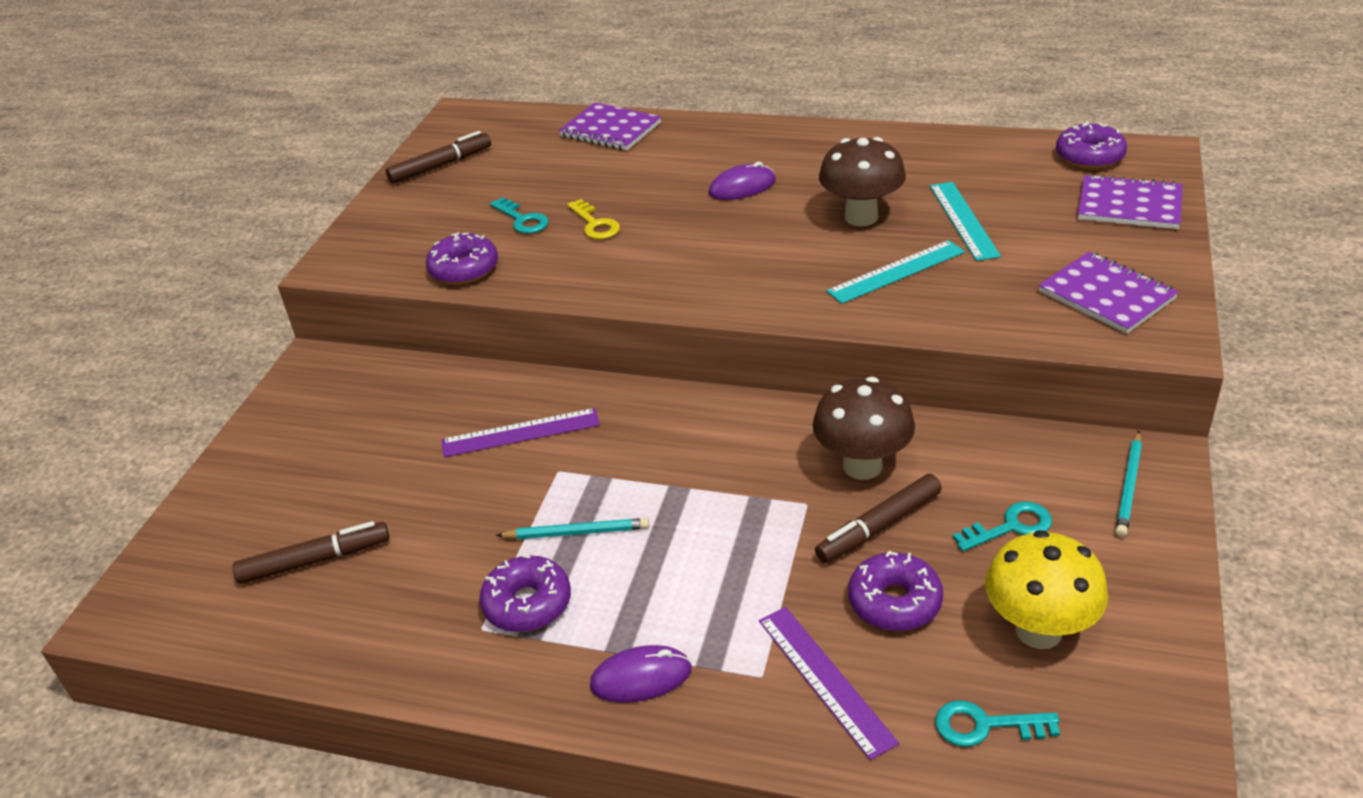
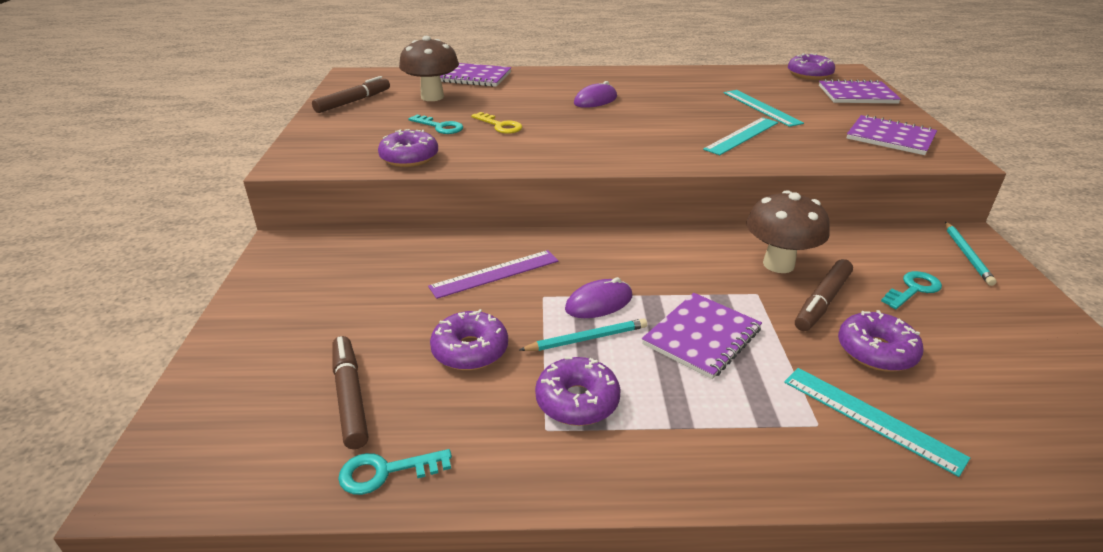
camera: 20 degrees left, 5 degrees down
(315, 560) = (350, 397): brown marker -> brown marker turned 75 degrees counterclockwise
(450, 527) = (470, 350): none -> purple donut
(641, 677) = (718, 445): purple mouse -> purple mouse (599, 303)
(704, 550) = (701, 337): none -> purple notebook
(825, 679) = (871, 418): purple ruler -> turquoise ruler
(861, 217) = (692, 110): brown mushroom -> brown mushroom (432, 97)
(985, 725) = (1019, 431): turquoise key -> turquoise key (386, 472)
(1038, 631) = (994, 355): yellow mushroom -> none

